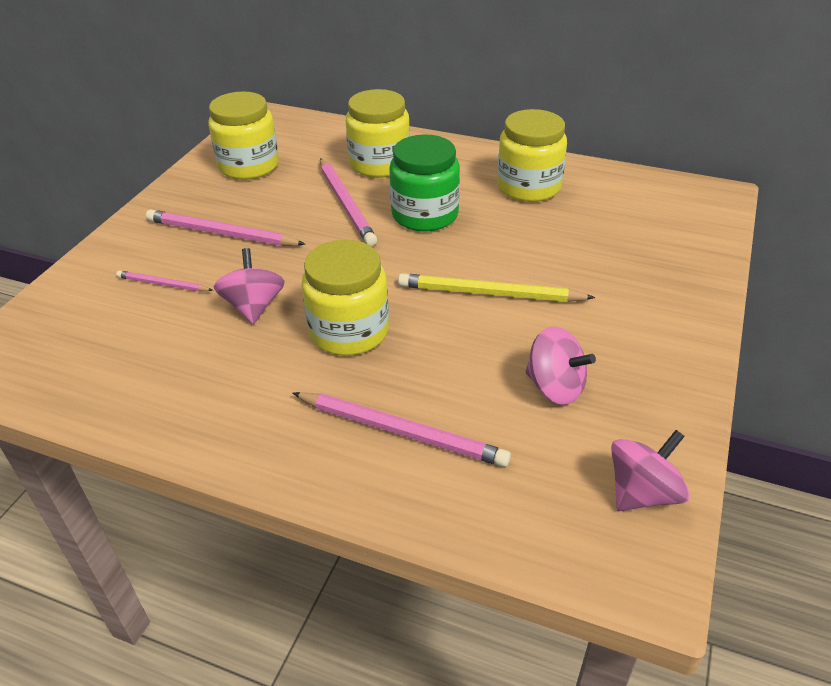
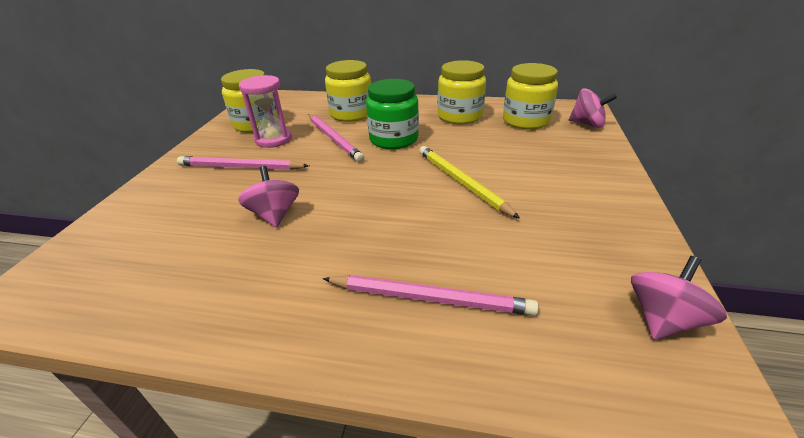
camera: 10 degrees left, 5 degrees down
(163, 284) = (194, 208): pink pencil -> none
(268, 195) = (273, 139): none -> pink hourglass
(349, 331) = (359, 222): yellow jar -> yellow jar (526, 121)
(490, 294) = (461, 182): yellow pencil -> yellow pencil turned 60 degrees clockwise
(555, 387) = (542, 242): pink spinning top -> pink spinning top (587, 124)

